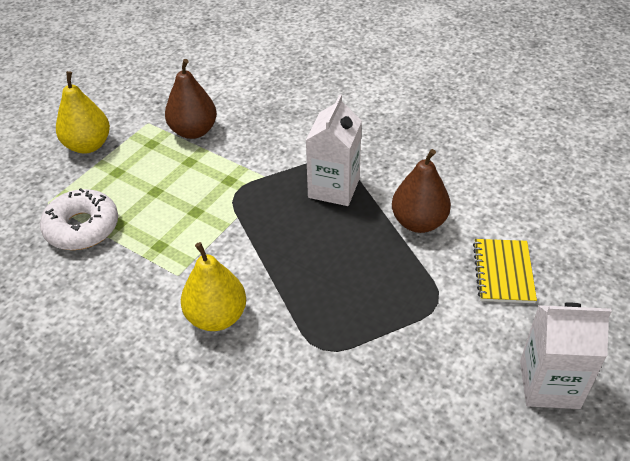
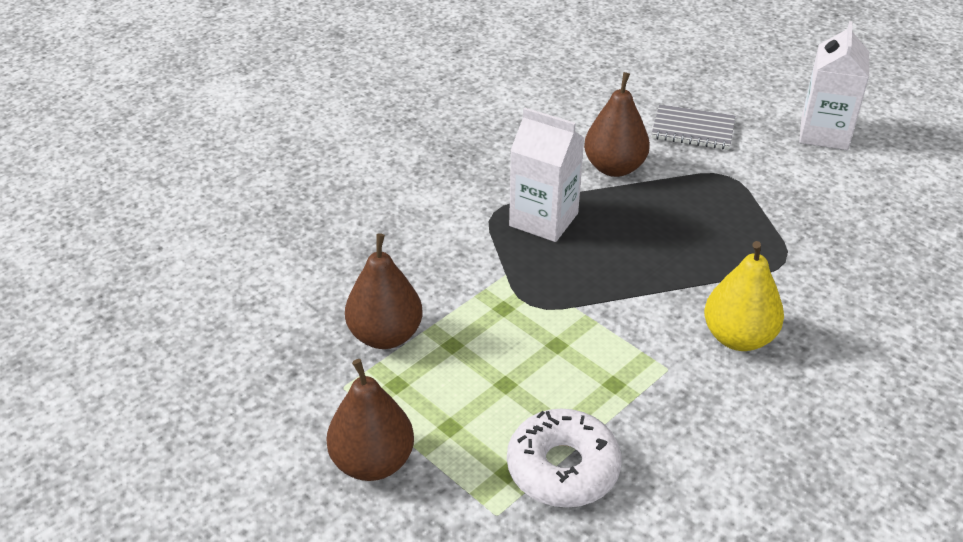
camera: 80 degrees left, 5 degrees down
(88, 145) = (373, 462): yellow pear -> brown pear
(503, 272) = (693, 129): yellow notebook -> grey notebook

